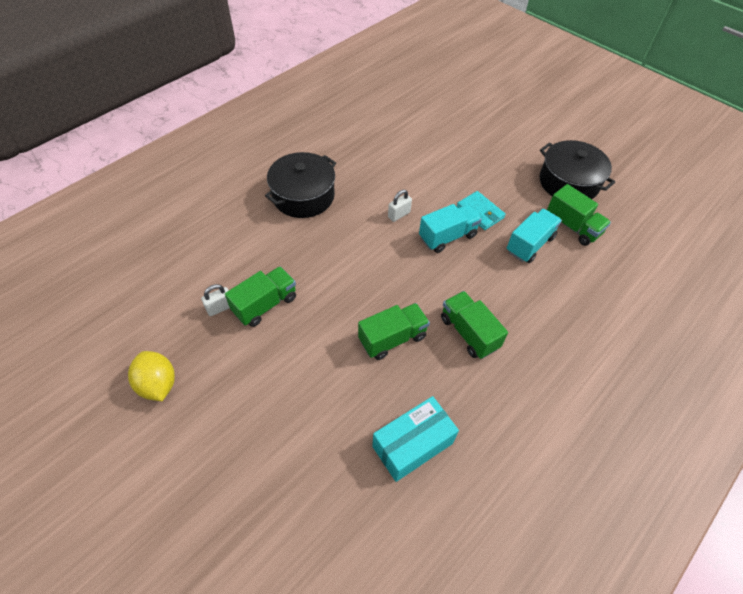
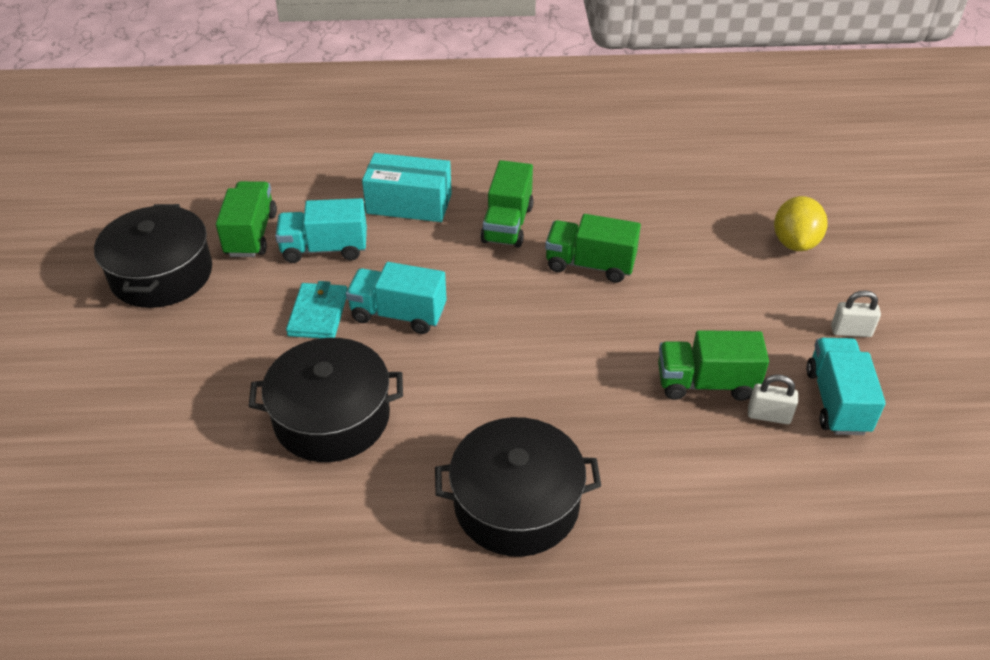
camera: 135 degrees left, 10 degrees down
(158, 384) = (894, 378): yellow lemon -> yellow lemon (795, 243)
(187, 342) = (836, 401): none -> turquoise truck
(399, 215) = (418, 379): white padlock -> white padlock (851, 331)
(411, 179) = (332, 417): none -> black pot
(412, 445) = (658, 192): turquoise box -> turquoise box (409, 204)

